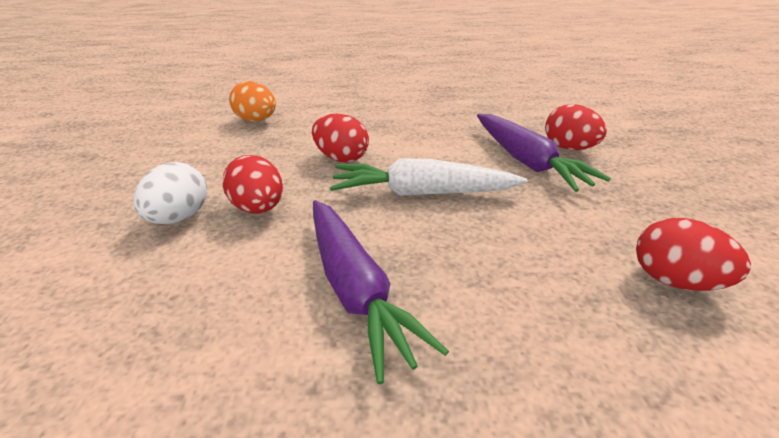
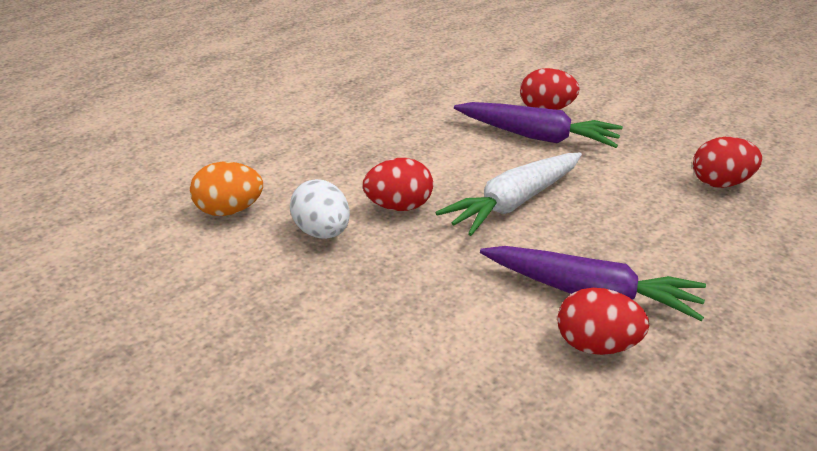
camera: 45 degrees left, 0 degrees up
(180, 217) = (373, 334): white egg -> white egg (322, 232)
(259, 208) = (421, 287): red egg -> red egg (596, 345)

